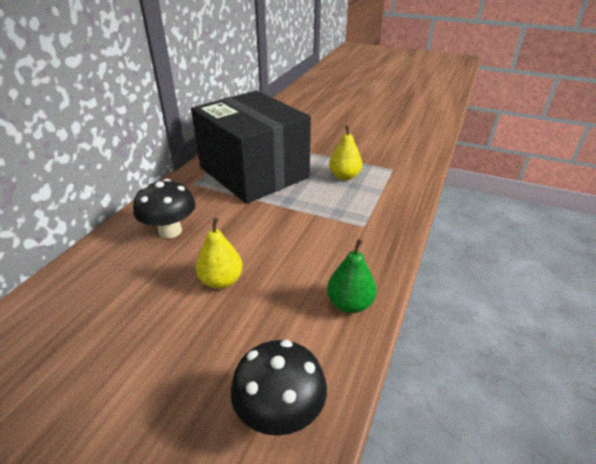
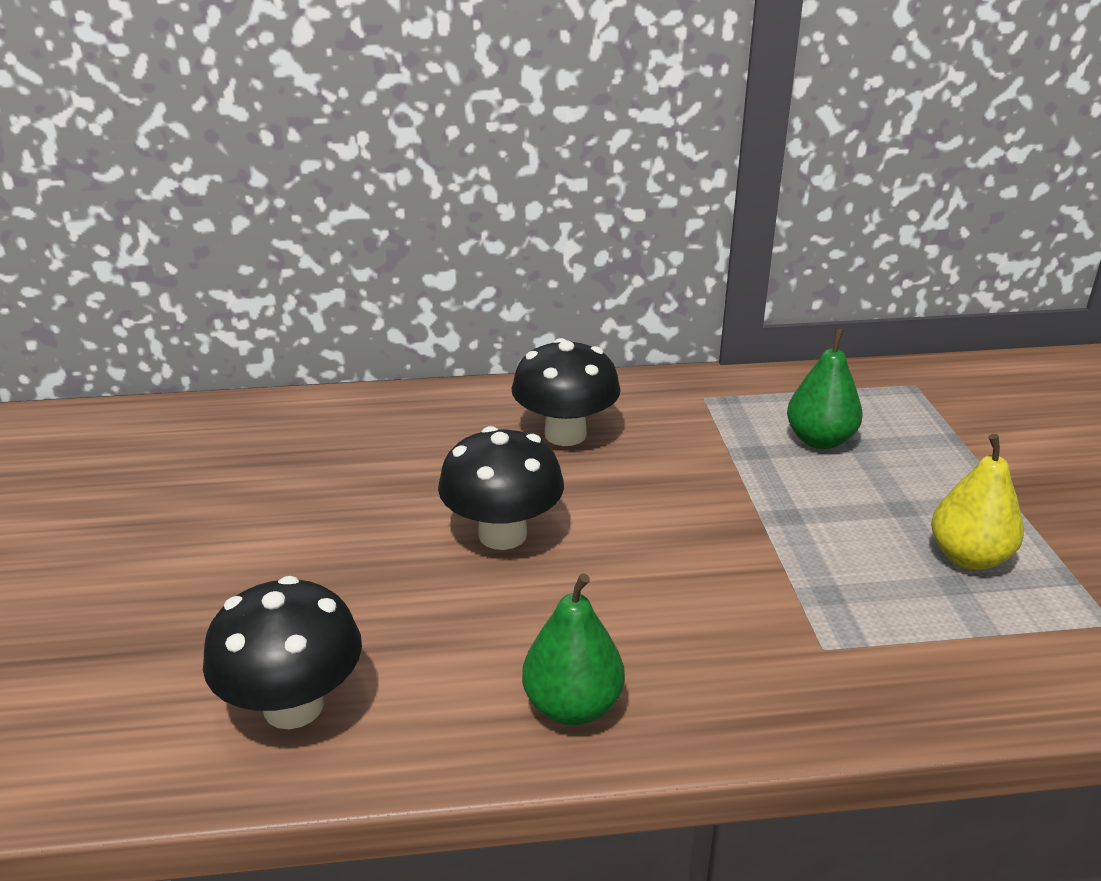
camera: 60 degrees right, 5 degrees down
(221, 281) = (502, 534): yellow pear -> black mushroom
(253, 172) = (820, 440): black box -> green pear

